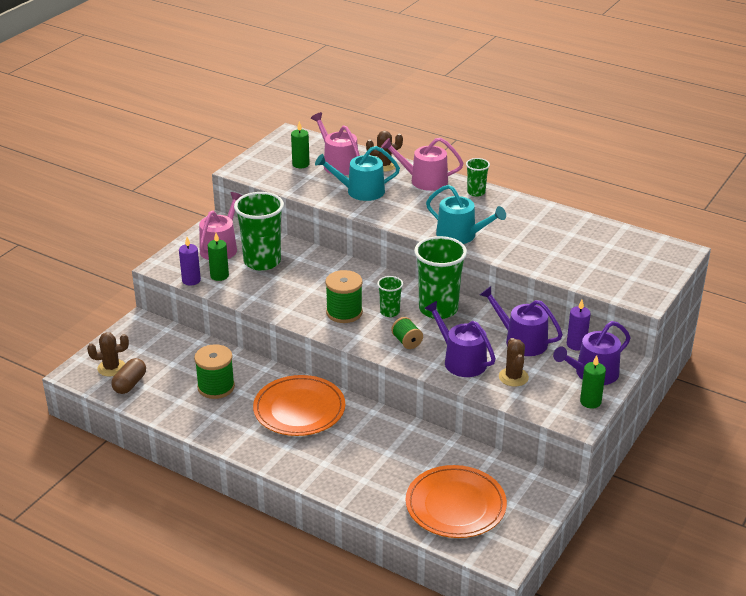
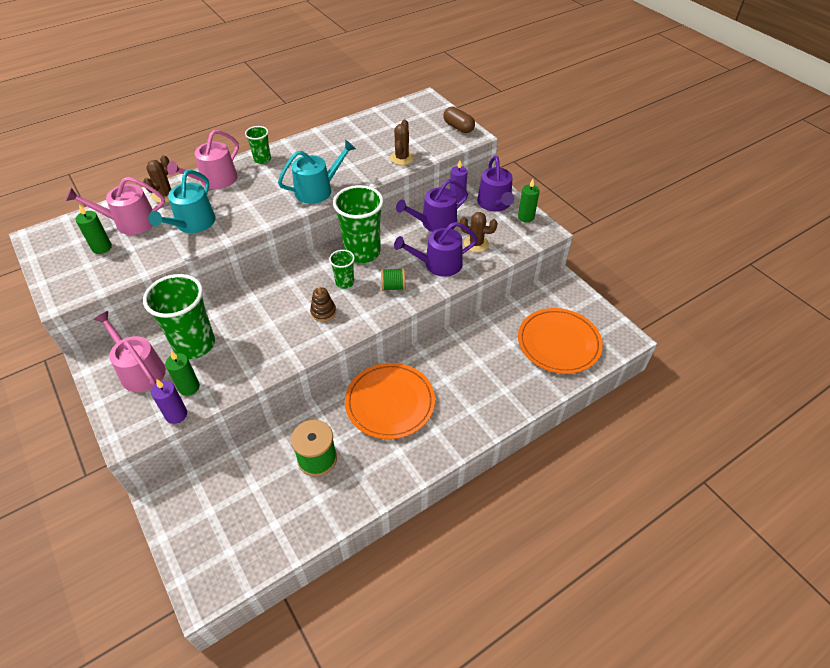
camera: 65 degrees left, 15 degrees up
(111, 368) = (219, 550): brown cactus -> brown cactus (402, 158)
(130, 384) = (260, 539): brown capsule -> brown capsule (458, 127)
(344, 312) = (323, 312): green spool -> brown stacking toy

